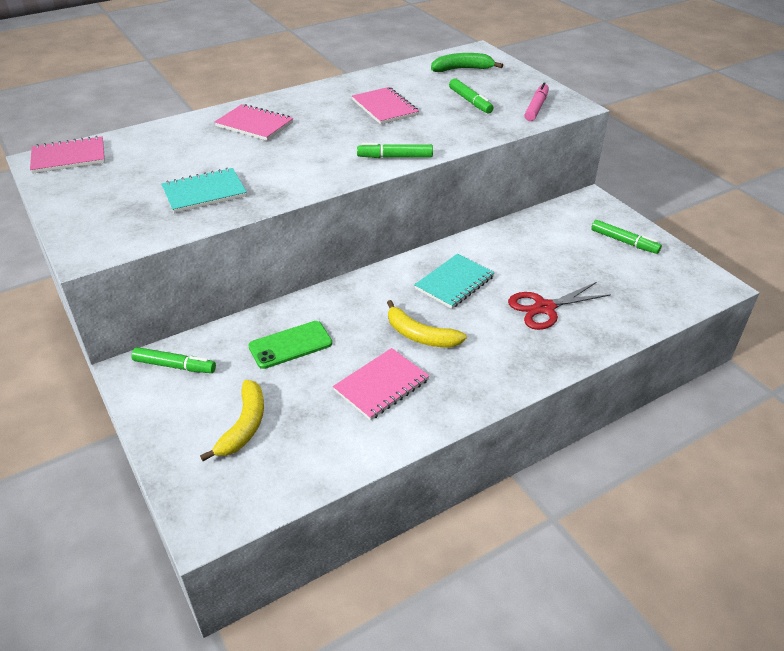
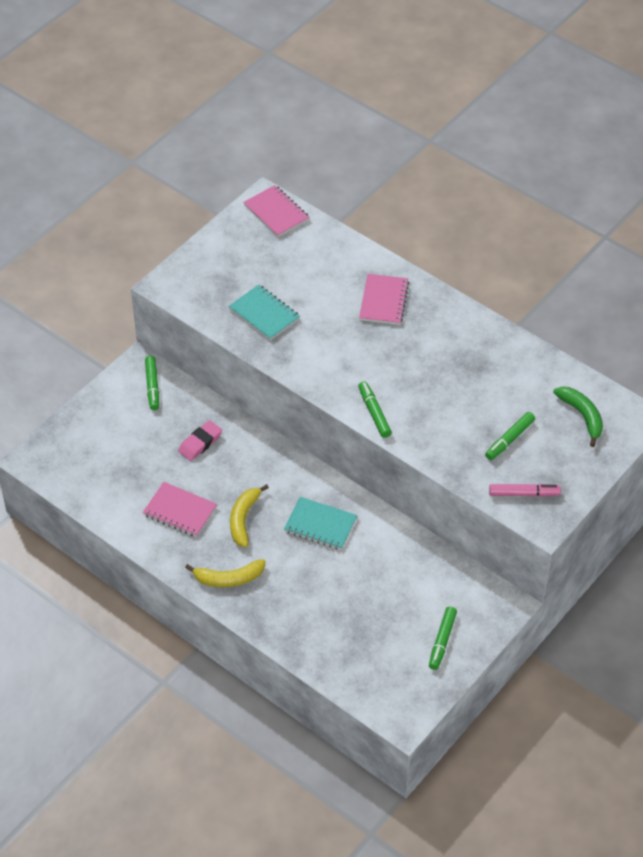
camera: 70 degrees right, 10 degrees up
(244, 426) = (113, 447): yellow banana -> yellow banana (229, 578)
(290, 345) = (200, 443): green phone -> pink eraser
(384, 108) = (462, 379): pink notebook -> none
(544, 308) = (313, 595): red scissors -> none

